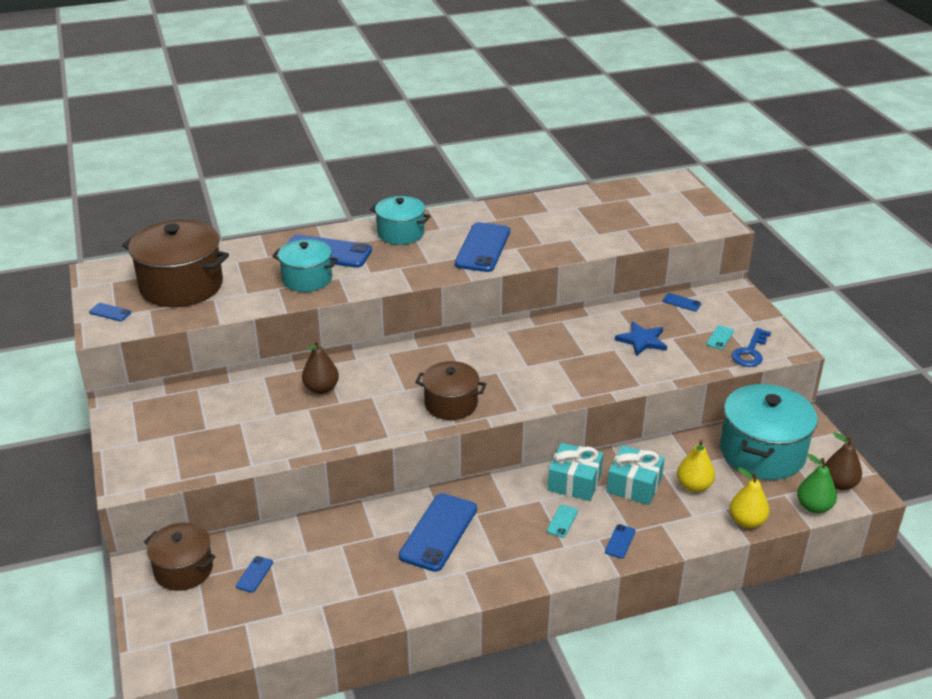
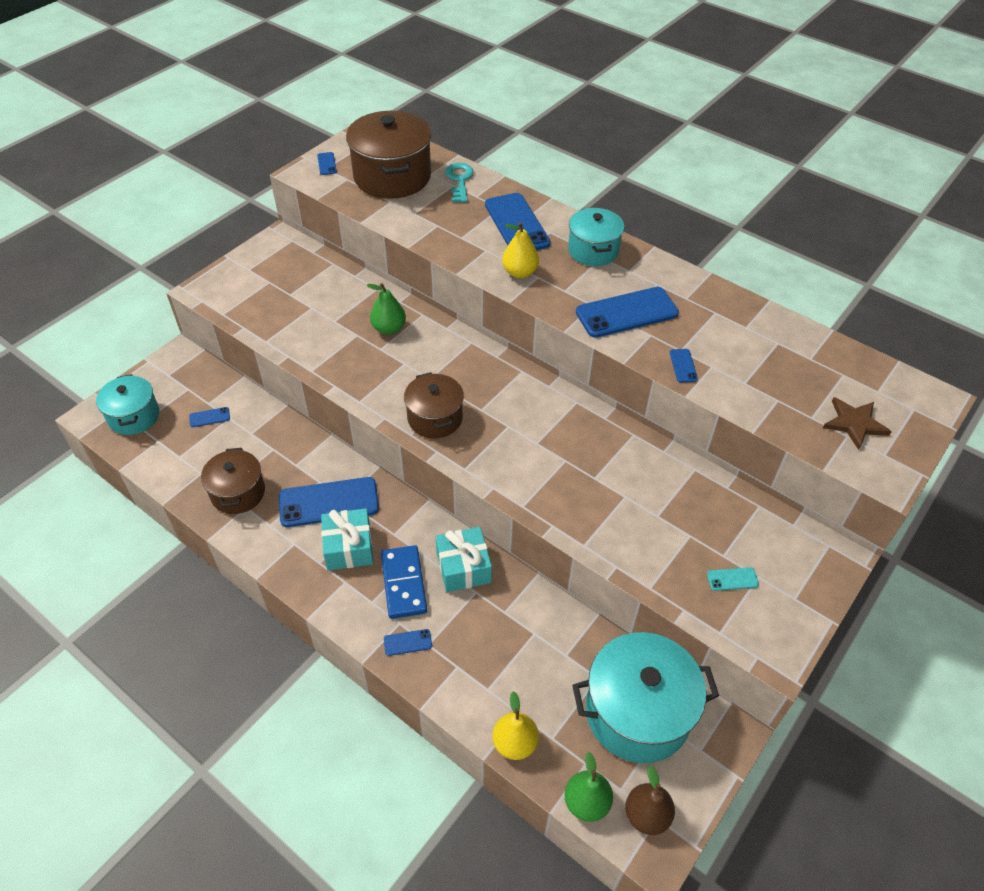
camera: 55 degrees right, 15 degrees up
(183, 570) = (190, 377): brown pot -> brown pot (238, 493)
(235, 256) = (459, 180): none -> turquoise key
(307, 279) = (465, 234): turquoise pot -> turquoise pot (134, 416)
(321, 389) = (389, 328): brown pear -> green pear
(562, 521) = (403, 583): turquoise phone -> blue domino
(634, 485) = (494, 617): turquoise gift -> turquoise gift (349, 547)
(642, 340) = (661, 512): blue star -> none
(670, 214) = (854, 423): none -> brown star
(681, 302) = (764, 516): blue phone -> blue phone (683, 366)
(694, 486) = (533, 670): yellow pear -> yellow pear (520, 272)
(750, 352) = (732, 619): blue key -> none

